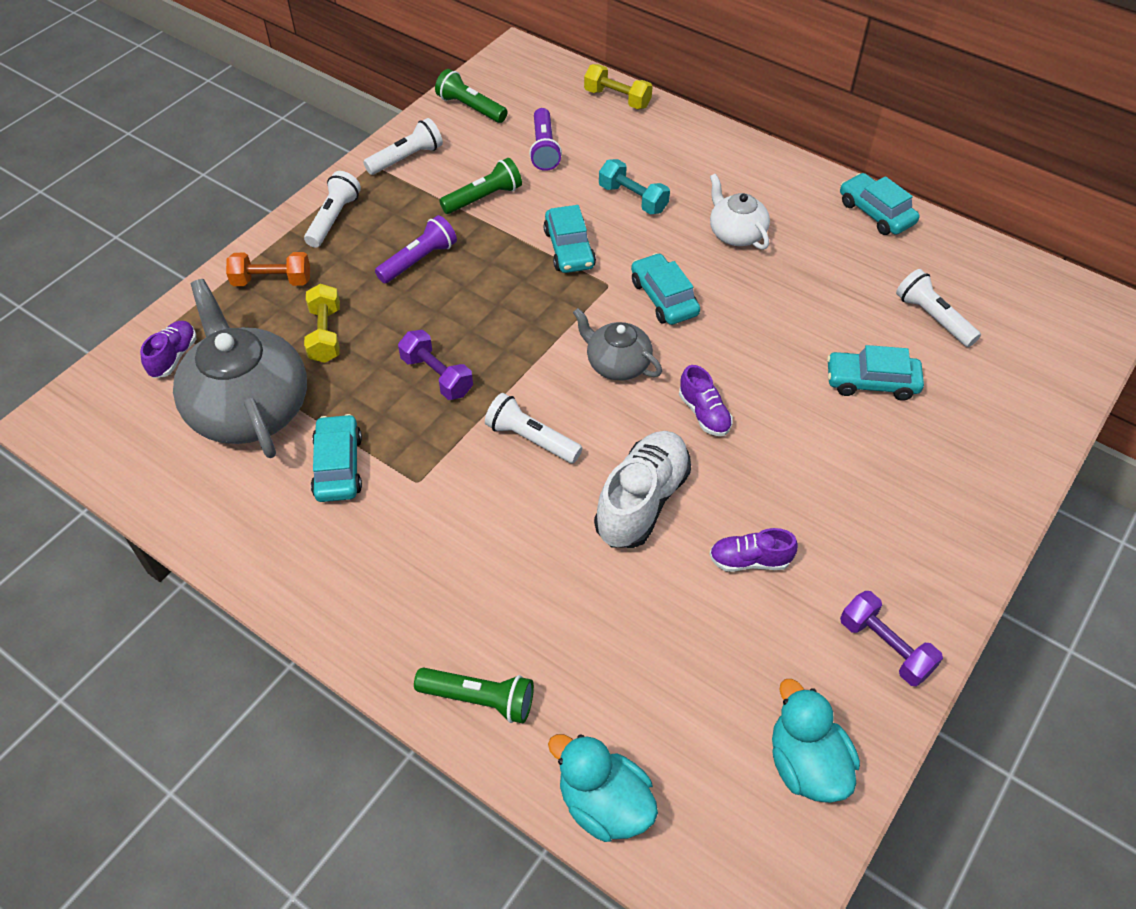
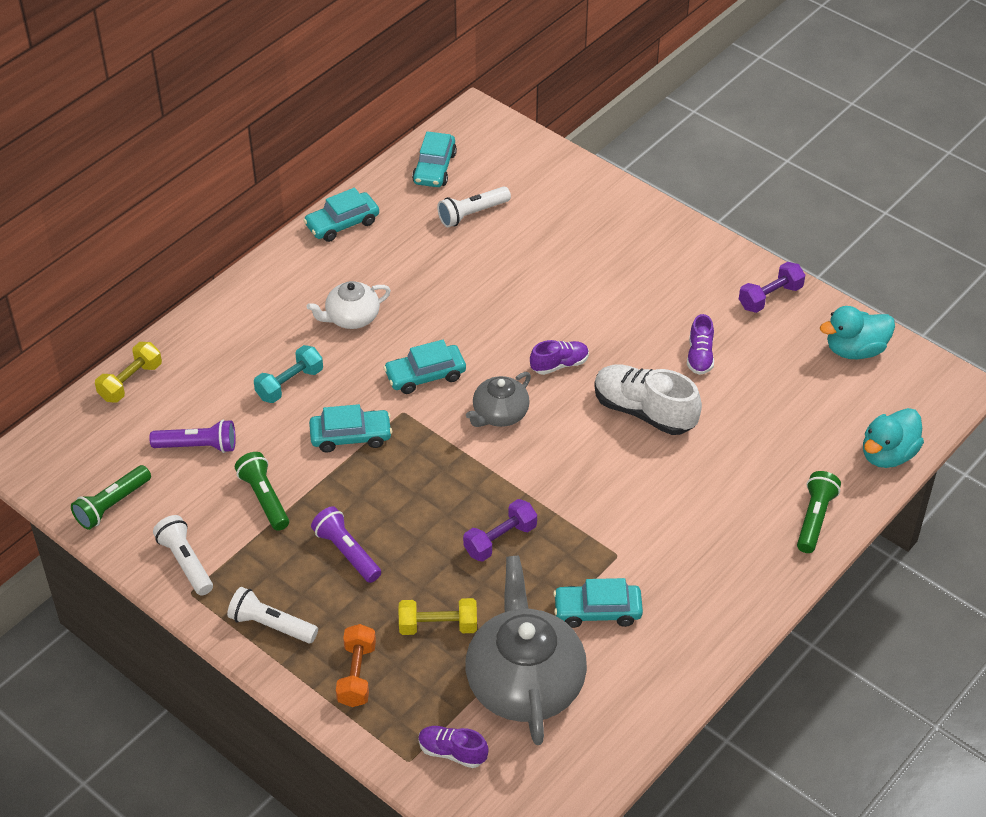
camera: 85 degrees left, 5 degrees down
(249, 408) = (525, 682): grey teapot -> grey teapot turned 105 degrees clockwise
(531, 439) = (577, 476): white flashlight -> none
(871, 382) = (536, 261): turquoise car -> turquoise car (434, 168)

